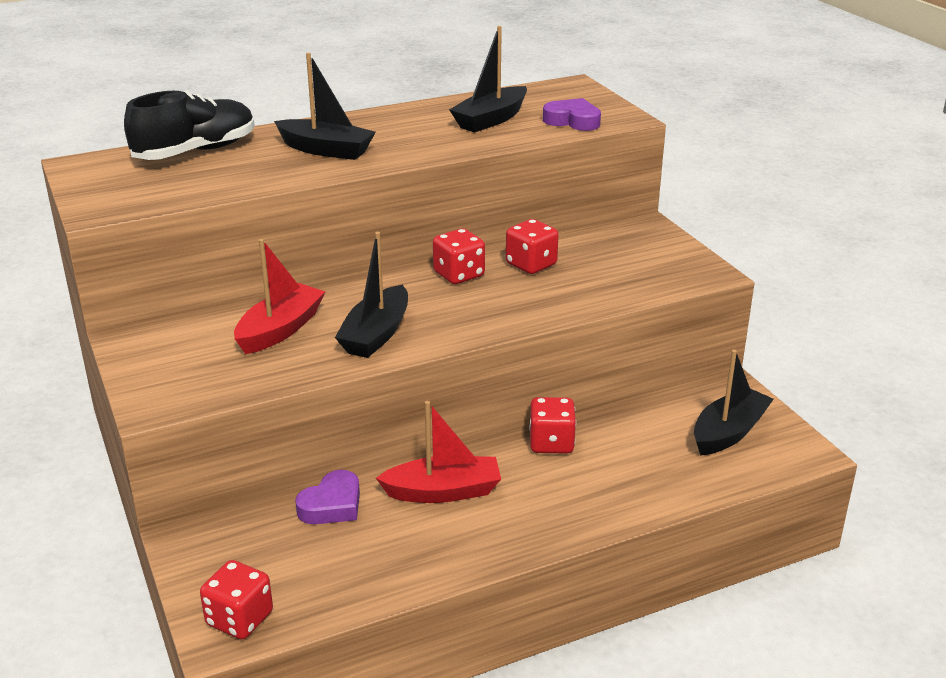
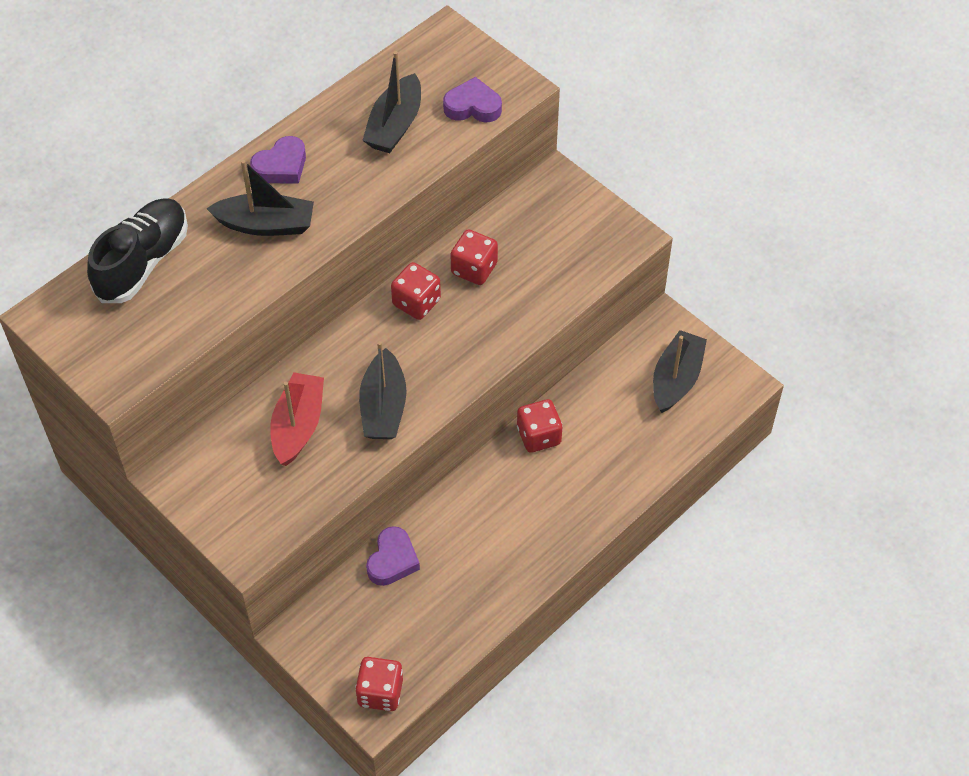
camera: 20 degrees left, 25 degrees up
(368, 124) = (281, 166): none -> purple heart
(443, 491) = (474, 517): red boat -> none

